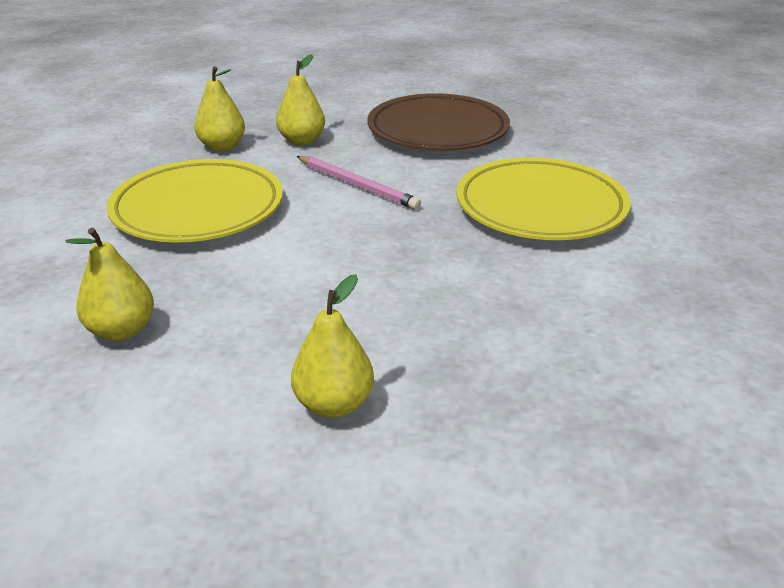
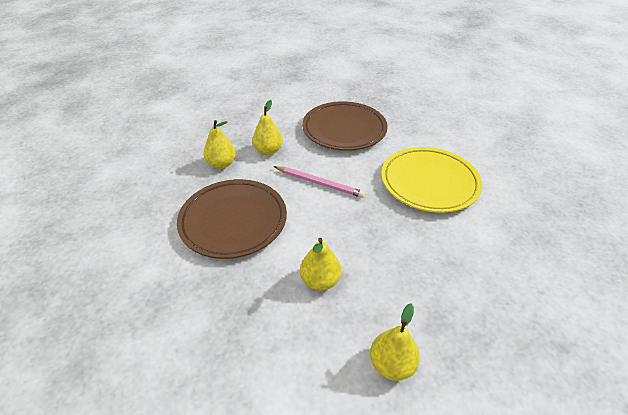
camera: 15 degrees left, 10 degrees up
(121, 331) = (238, 336): yellow pear -> yellow pear (320, 281)
(198, 209) = (233, 221): yellow plate -> brown plate

